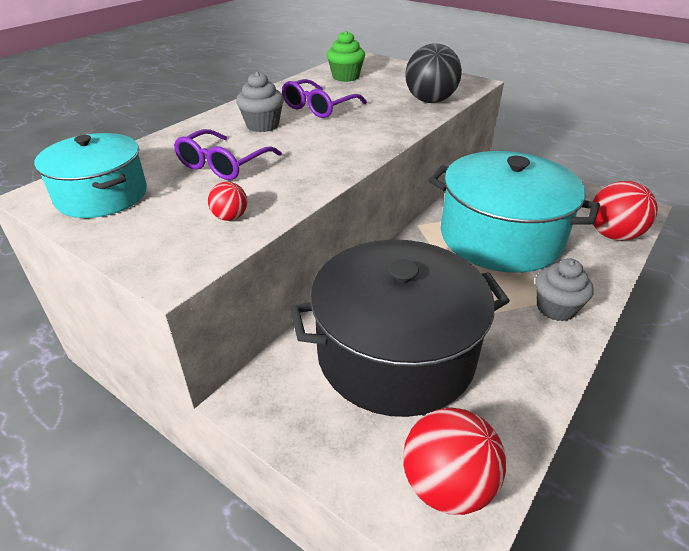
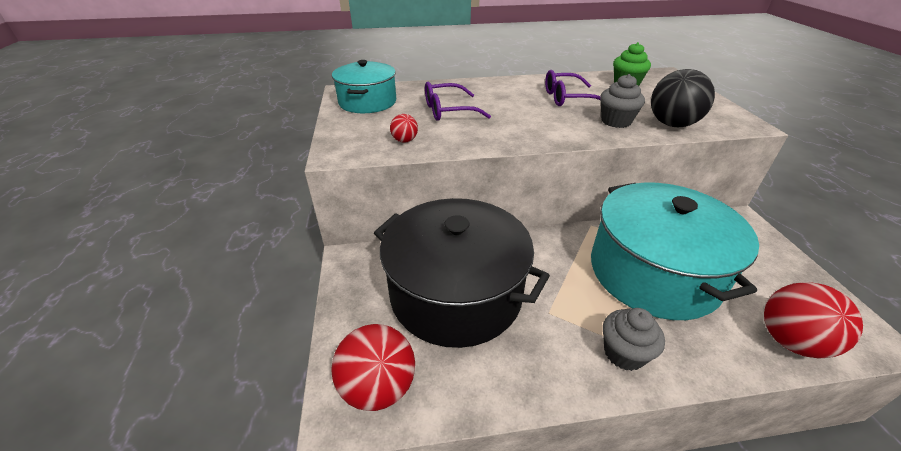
camera: 45 degrees right, 0 degrees up
(262, 125) = (509, 96): grey cupcake -> grey cupcake (616, 121)

